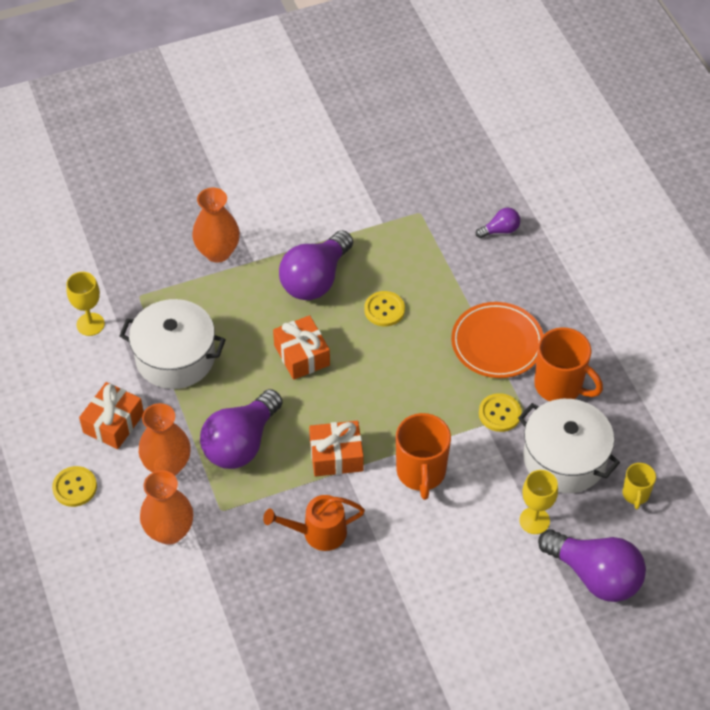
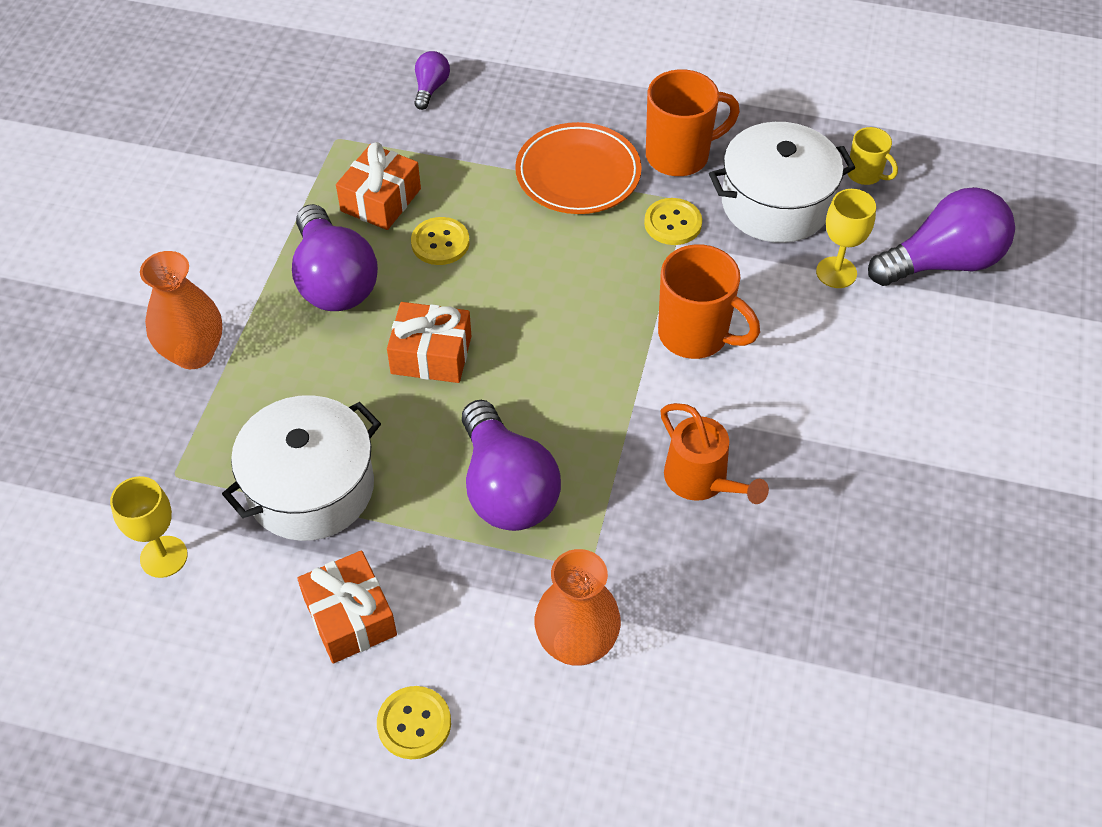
camera: 55 degrees left, 0 degrees up
(167, 465) = (472, 590): orange vase -> none
(318, 533) = (702, 481): orange watering can -> orange watering can turned 60 degrees counterclockwise
(336, 456) = (606, 401): orange gift -> orange gift (380, 200)

